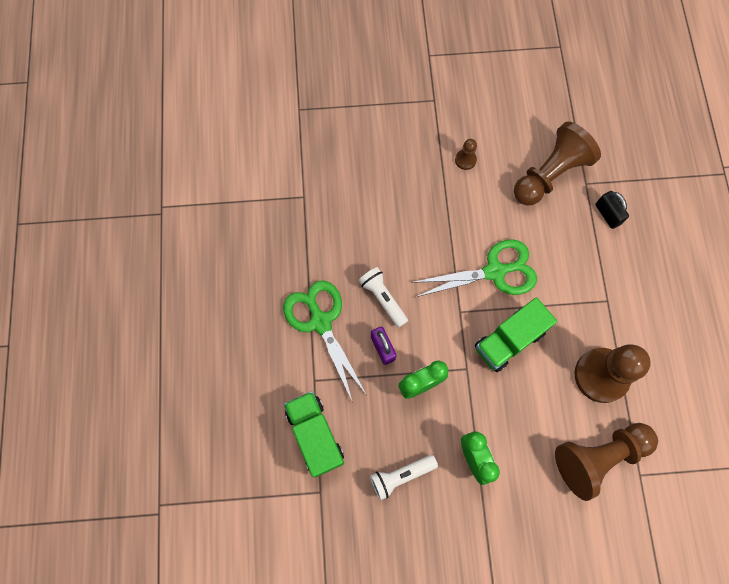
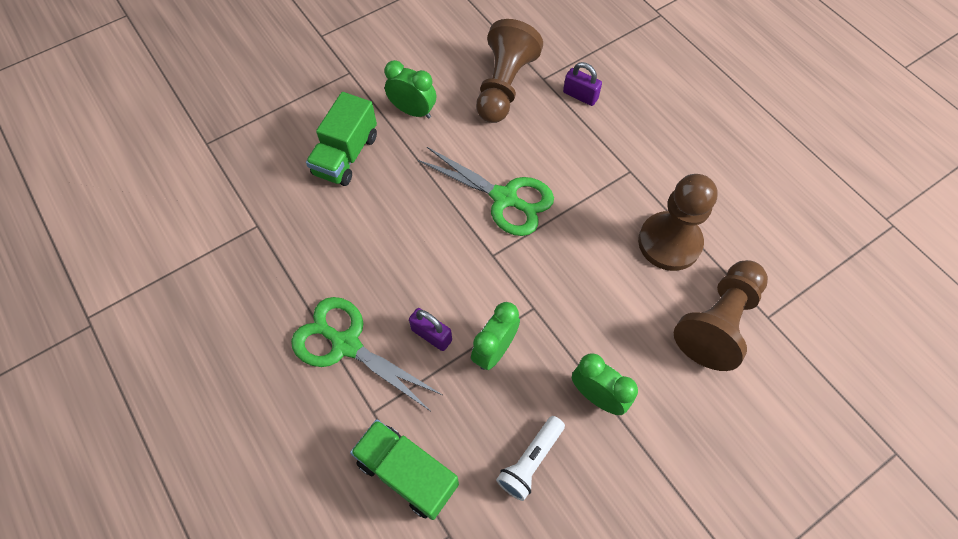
camera: 30 degrees left, 10 degrees down
(383, 299) = (403, 284): white flashlight -> none
(465, 160) = (413, 111): brown pawn -> green clock
(495, 271) = (505, 198): green scissors -> green scissors turned 75 degrees clockwise
(509, 340) = (559, 257): green truck -> green truck (346, 155)
(607, 214) = (580, 95): black padlock -> purple padlock

